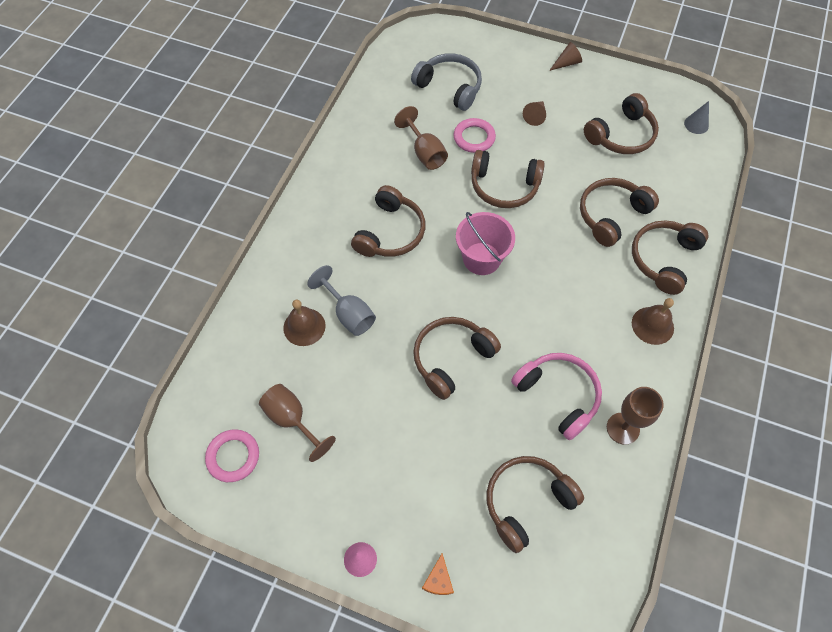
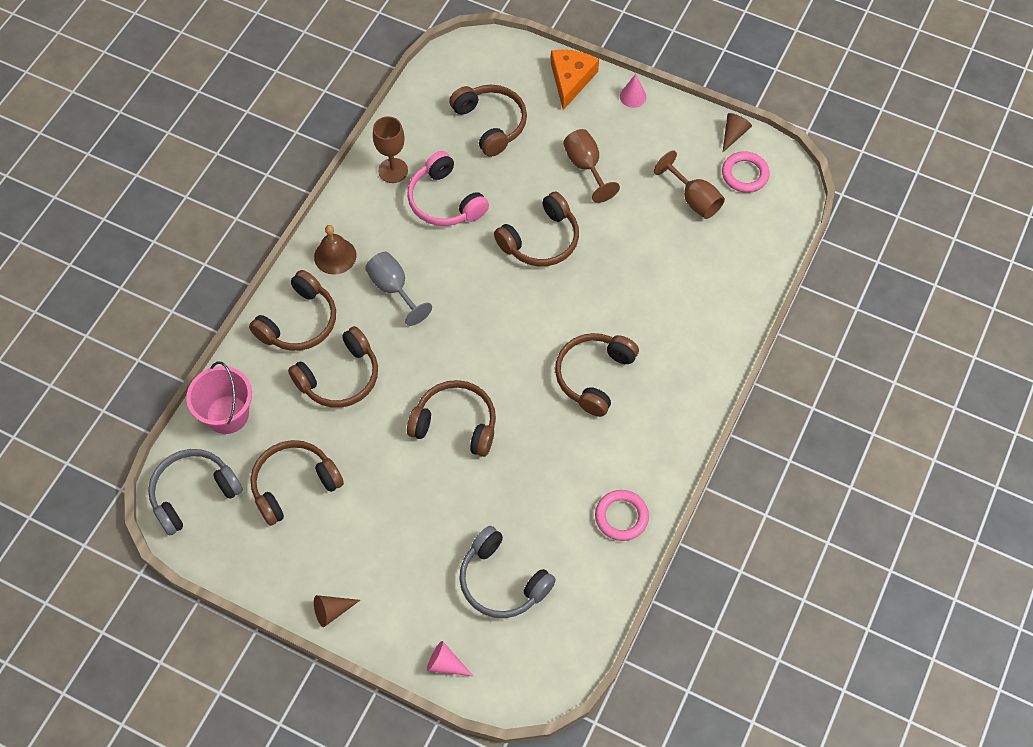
camera: 175 degrees left, 0 degrees up
(304, 326) = (686, 281): brown bell -> none
(349, 314) = (641, 290): grey goblet -> grey goblet (393, 289)
(425, 153) = (545, 479): brown goblet -> brown goblet (586, 167)
(438, 580) = (570, 79): orange cheese -> orange cheese, size x1.96
(474, 138) = (481, 496): pink ring -> pink ring (621, 517)
(481, 41) = (445, 664): none -> pink cone
(481, 258) = (496, 338): pink bucket -> pink bucket (227, 414)
(526, 502) = (491, 124): brown headphones -> brown headphones turned 90 degrees counterclockwise
(535, 116) = (396, 523): brown cone -> brown cone (733, 134)
(696, 124) = (193, 493): grey cone -> grey headphones

